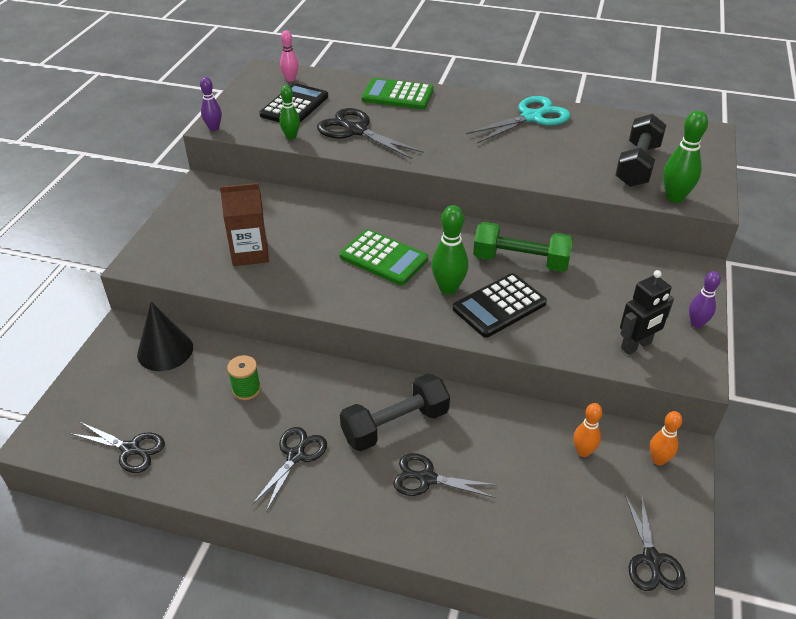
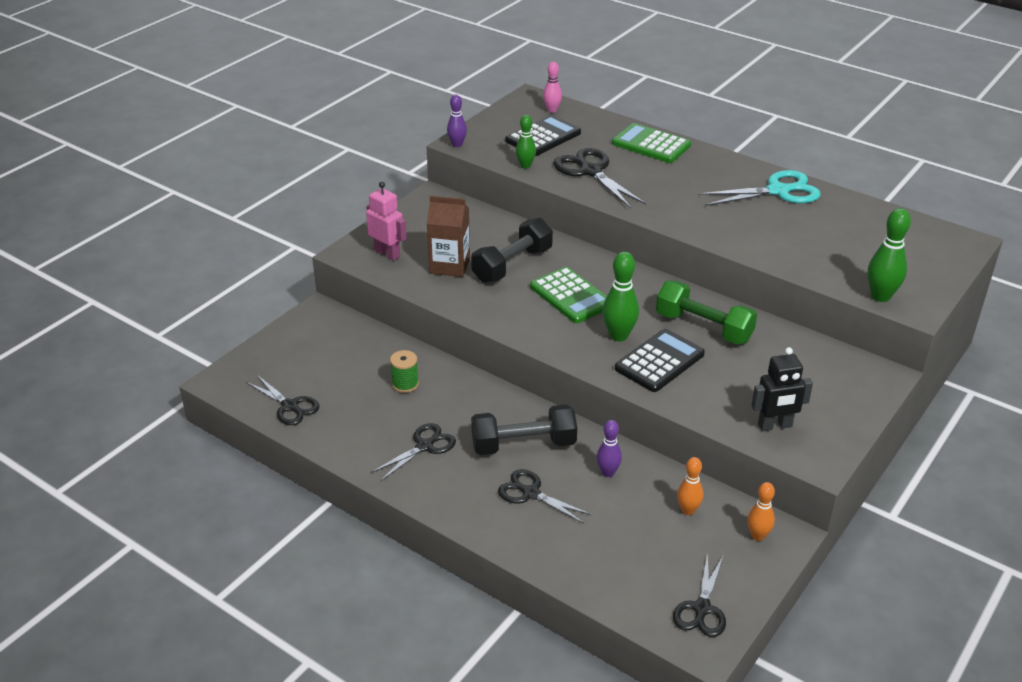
camera: 20 degrees right, 5 degrees down
(165, 350) = (348, 336): black cone -> none
(180, 254) = (387, 253): none -> pink robot
(499, 306) = (659, 361): black calculator -> black calculator turned 150 degrees clockwise
(637, 165) = (861, 258): black dumbbell -> black dumbbell (512, 265)
(696, 323) = (850, 421): purple bowling pin -> purple bowling pin (608, 472)

